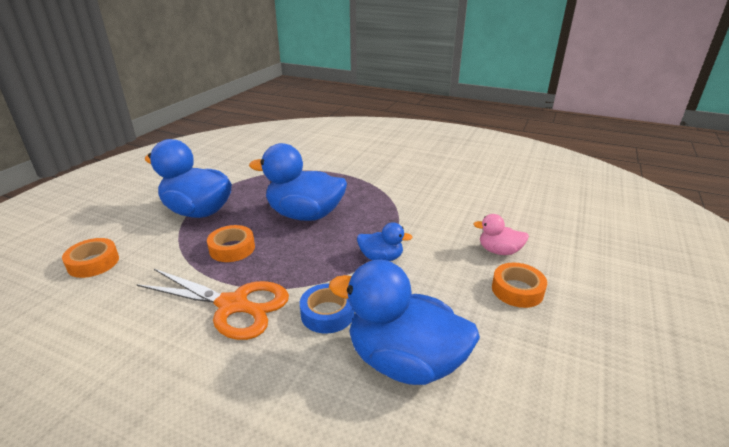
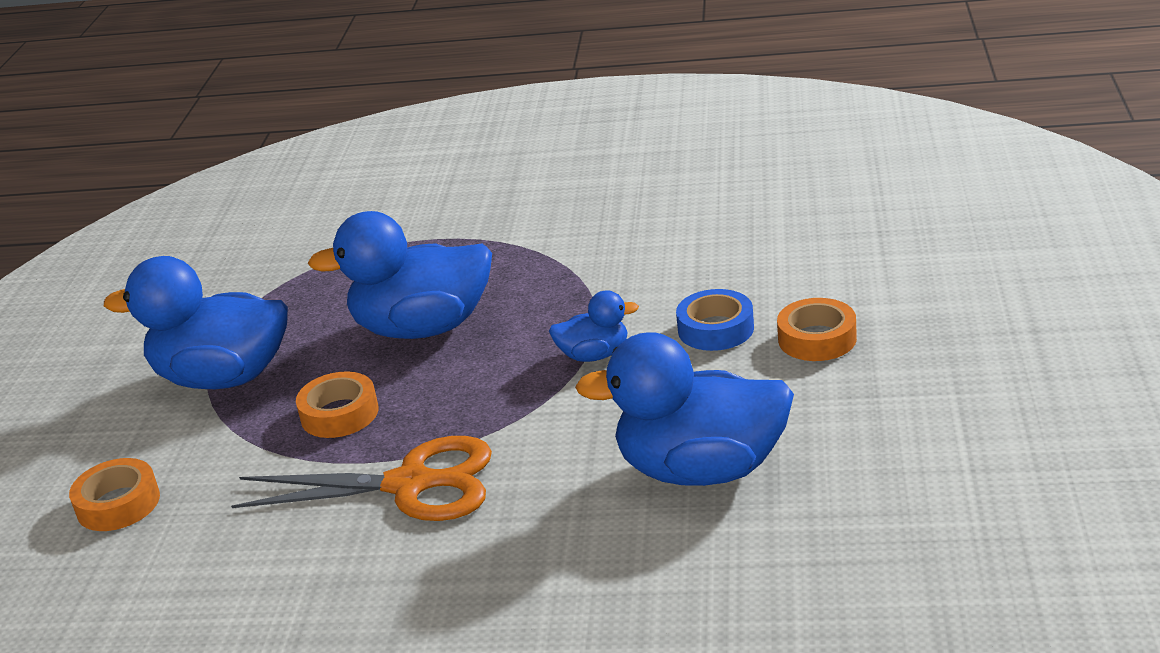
camera: 15 degrees left, 0 degrees up
(327, 313) = (560, 450): blue tape -> blue tape (716, 329)
(499, 251) = (770, 292): pink duck -> none

